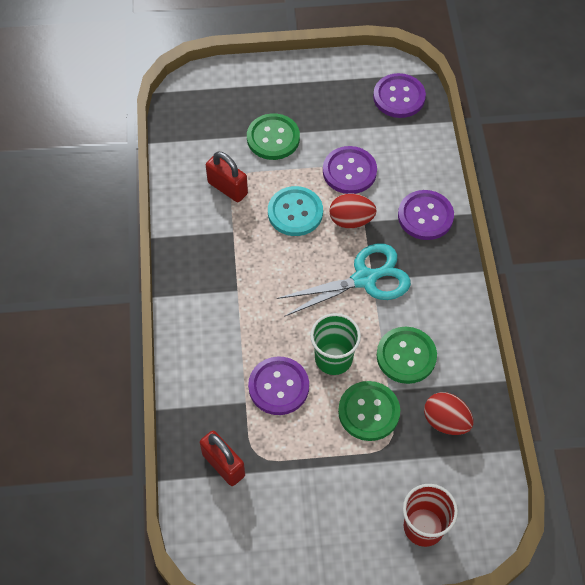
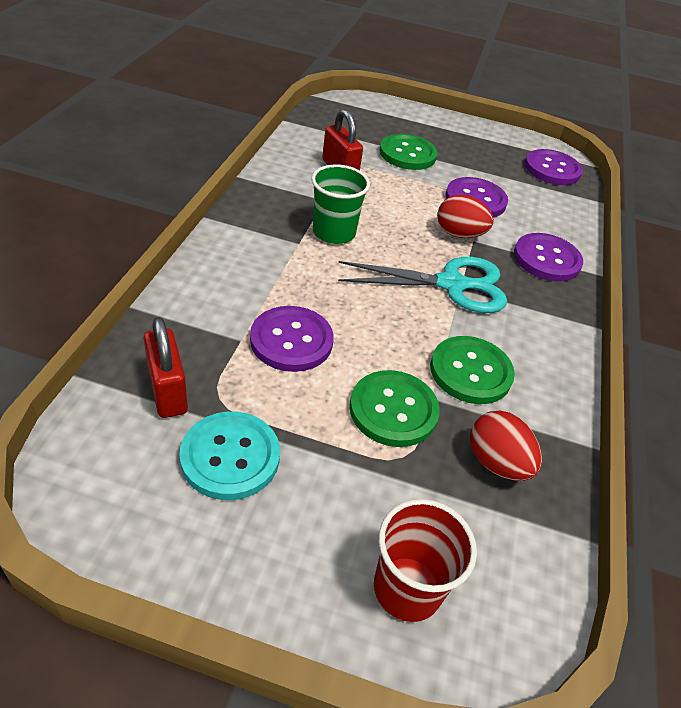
camera: 15 degrees right, 15 degrees down
(295, 212) = (400, 208): turquoise button -> turquoise button (230, 457)
(333, 358) = (376, 340): green cup -> green cup (334, 233)

